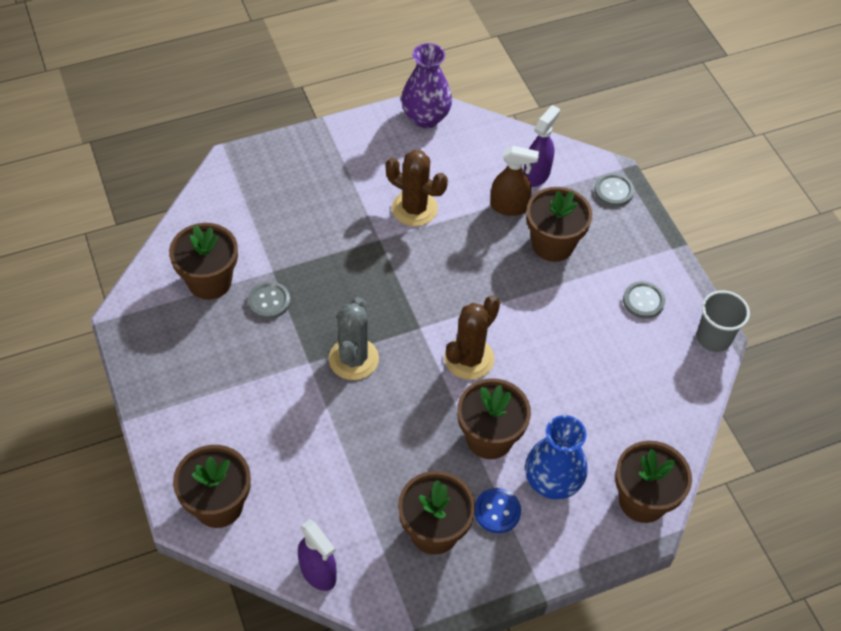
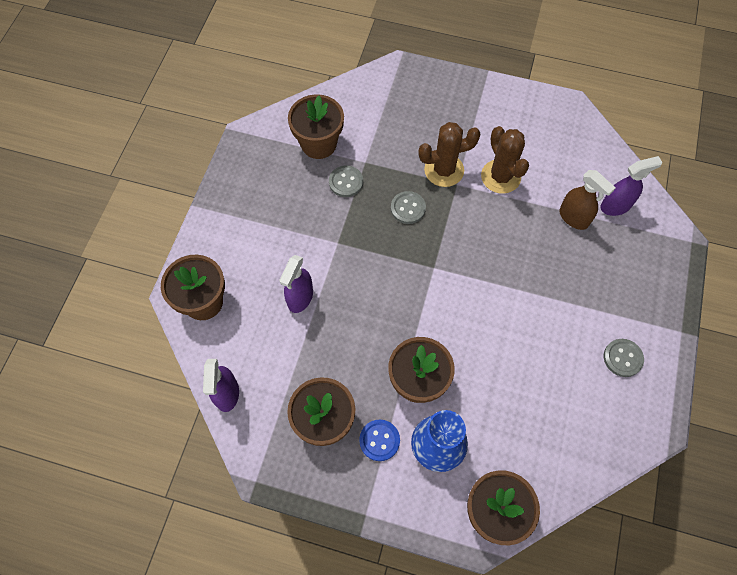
camera: 40 degrees right, 10 degrees up
(315, 437) = (300, 298): none -> purple spray bottle
(353, 359) = (369, 260): grey cactus -> none
(425, 117) = (564, 113): purple vase -> none
(469, 358) = (450, 313): brown cactus -> brown cactus (444, 170)
(552, 244) = (585, 268): brown flower pot -> none
(613, 191) = (669, 256): grey button -> grey button (408, 208)
(713, 338) = (658, 426): grey cup -> none

